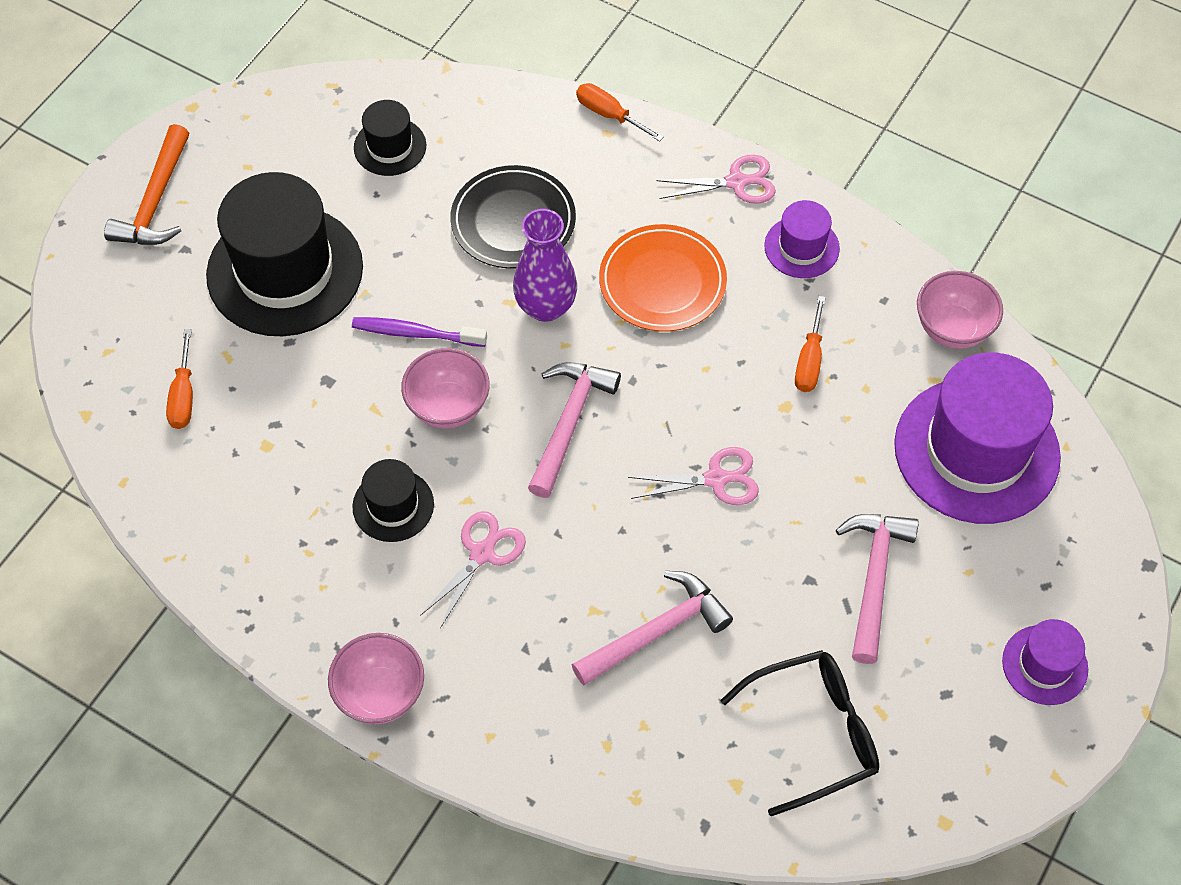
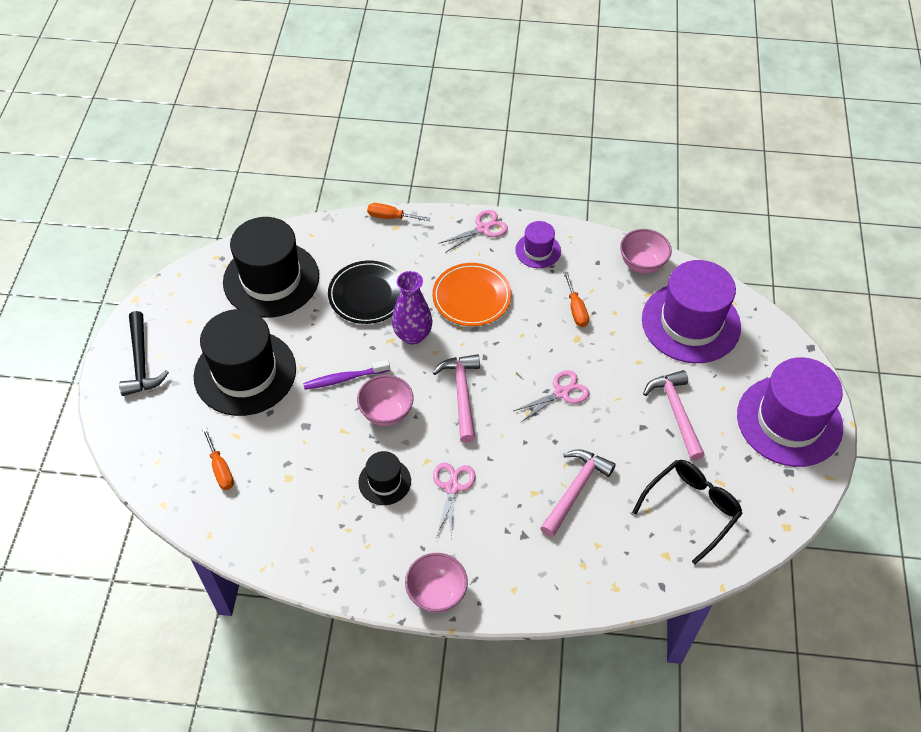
camera: 25 degrees left, 5 degrees down
(155, 202) = (141, 362): orange hammer -> black hammer
(390, 147) = (271, 279): black hat -> black hat, size x2.06
(1044, 665) = (789, 421): purple hat -> purple hat, size x2.06

